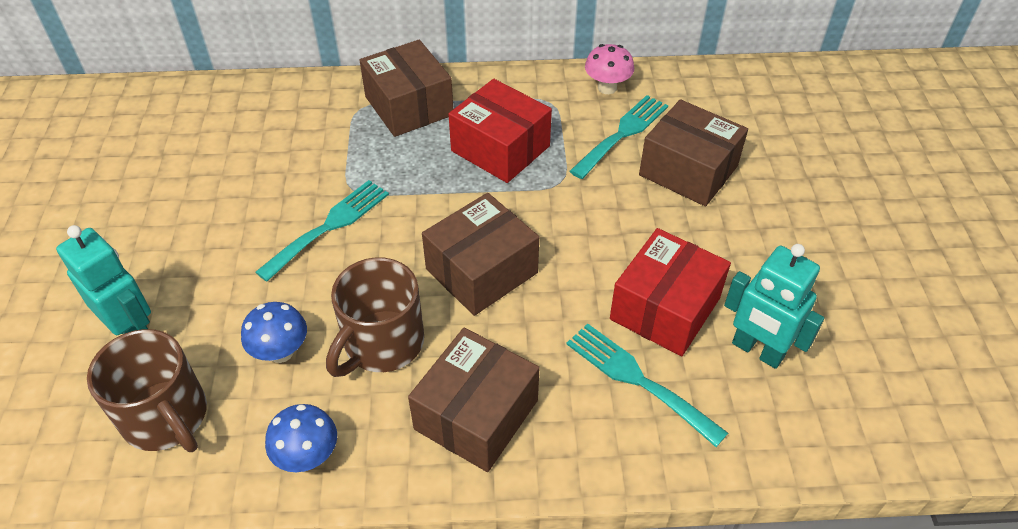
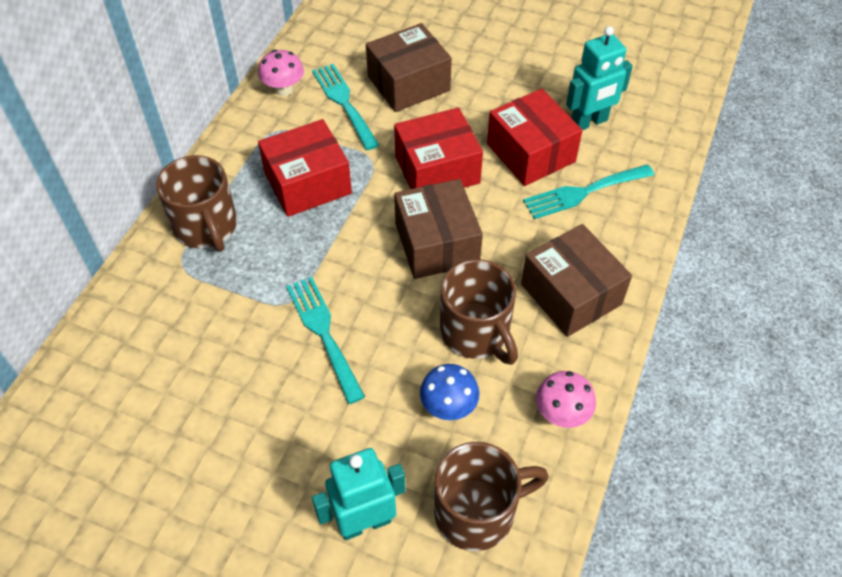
camera: 65 degrees left, 5 degrees up
(308, 456) = (561, 414): blue mushroom -> pink mushroom
(409, 106) = (206, 227): brown box -> brown mug
(582, 236) = (437, 169): none -> red box

